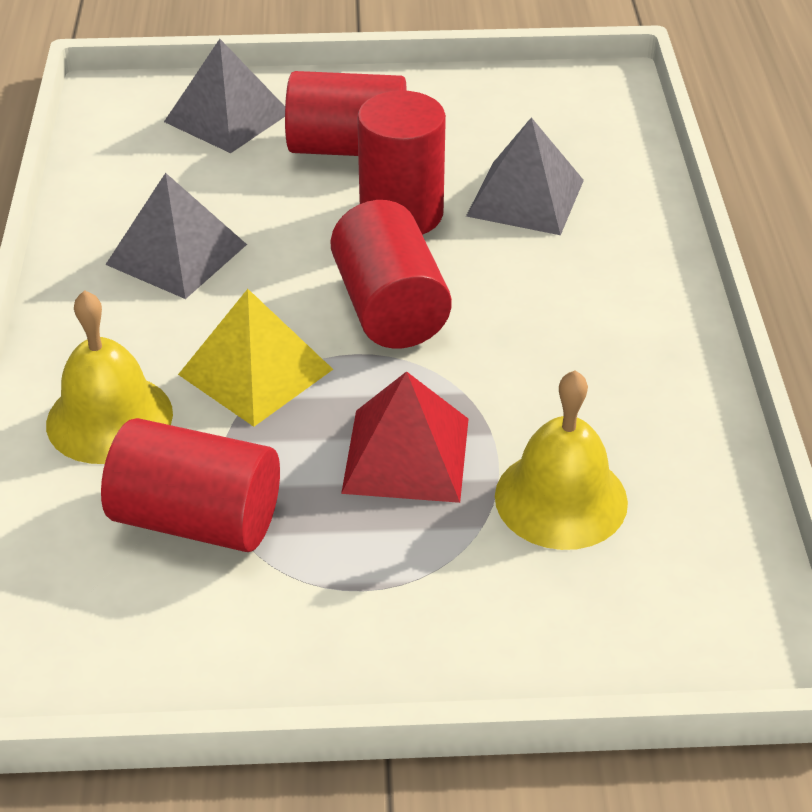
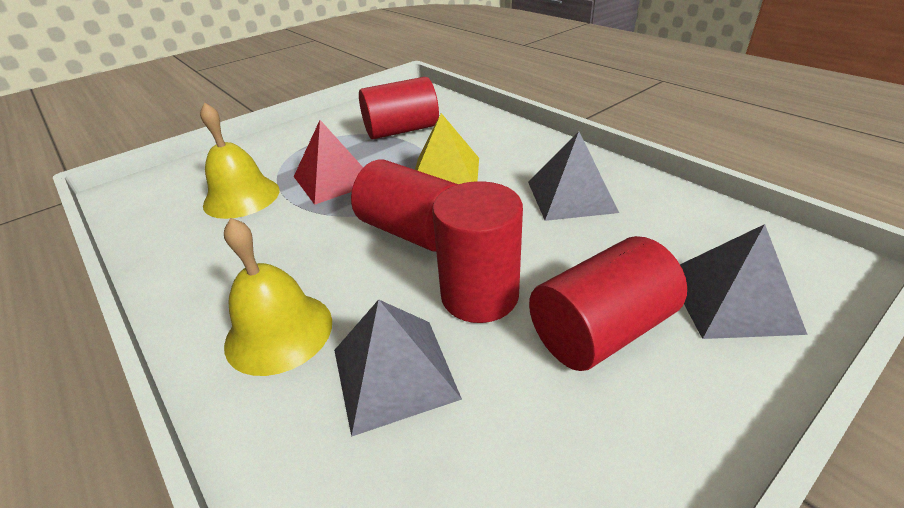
camera: 145 degrees right, 5 degrees down
(109, 418) = (481, 136): yellow bell -> yellow bell (279, 332)

